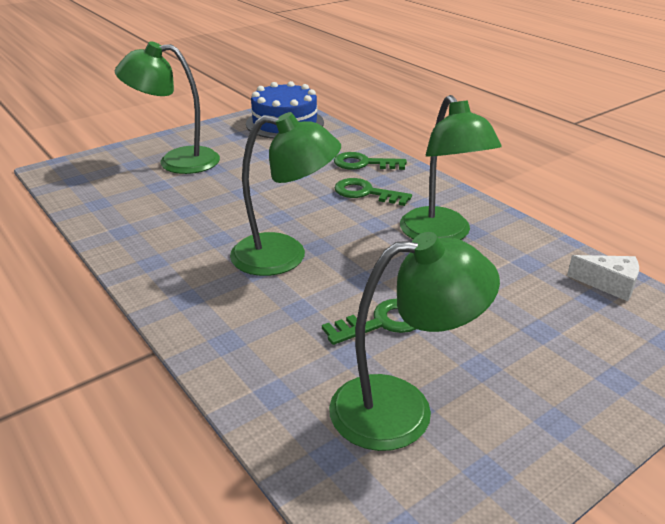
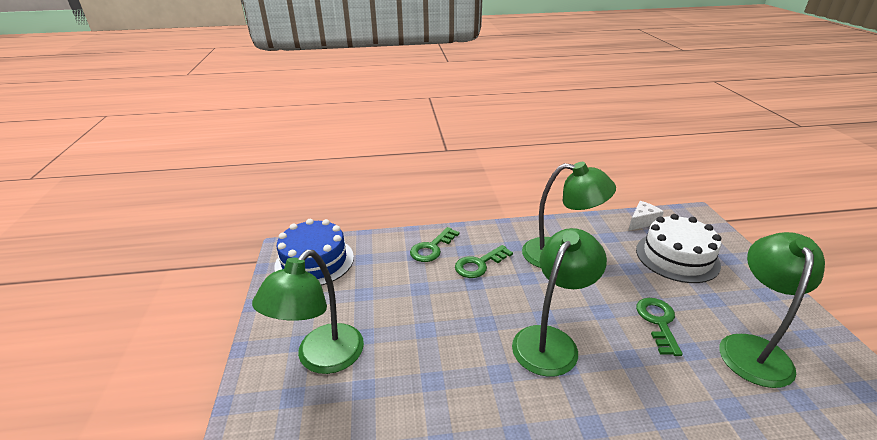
camera: 60 degrees left, 0 degrees up
(552, 325) = (677, 257): none -> white cake

